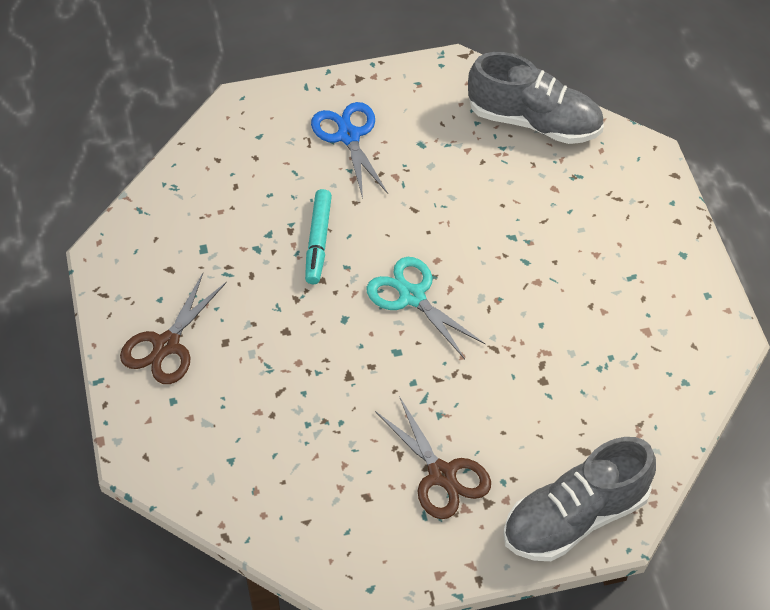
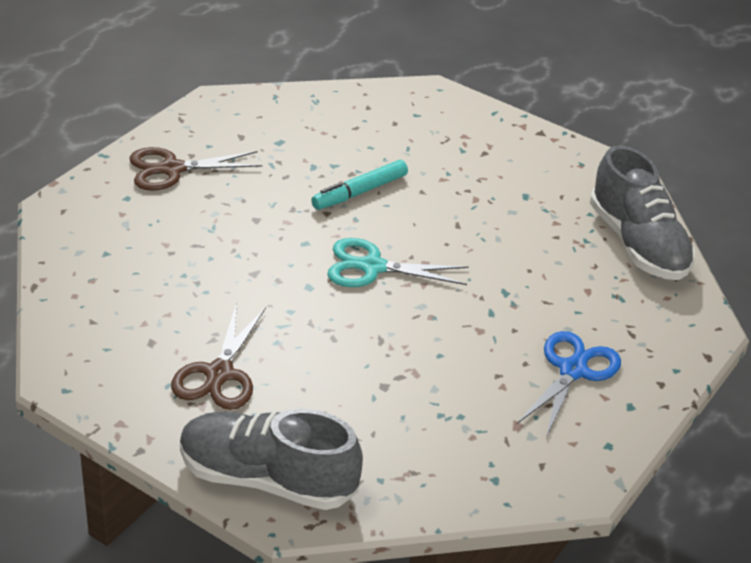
camera: 45 degrees right, 15 degrees down
(348, 136) = (479, 156): blue scissors -> blue scissors (573, 370)
(412, 296) = (372, 267): turquoise scissors -> turquoise scissors turned 90 degrees counterclockwise

